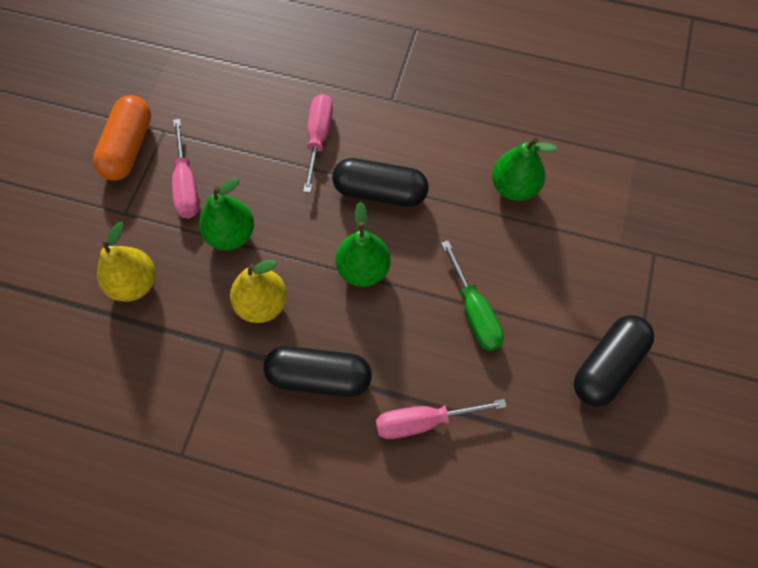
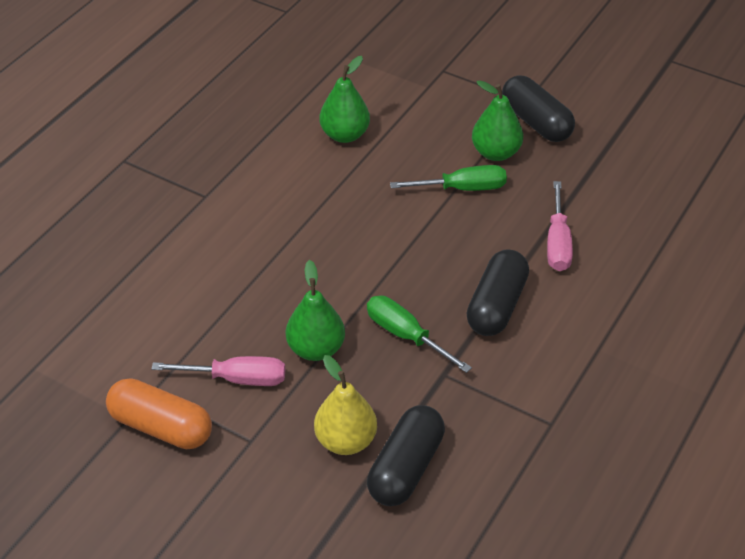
camera: 75 degrees left, 20 degrees down
(262, 304) = (406, 336): yellow pear -> green screwdriver
(318, 138) = (226, 260): pink screwdriver -> none
(363, 269) = (394, 254): green pear -> green pear (495, 153)
(380, 192) = (312, 226): black capsule -> black capsule (406, 468)

